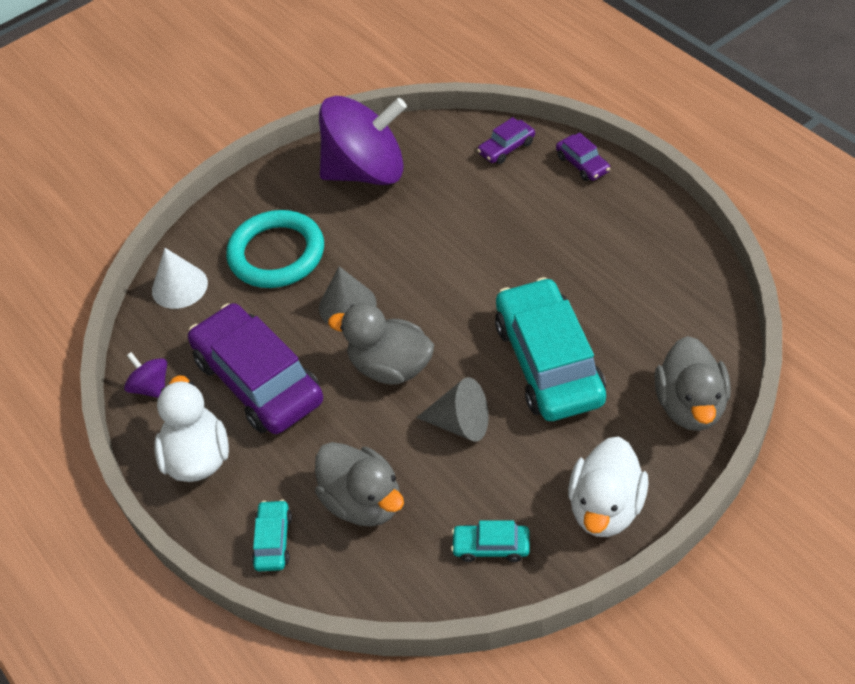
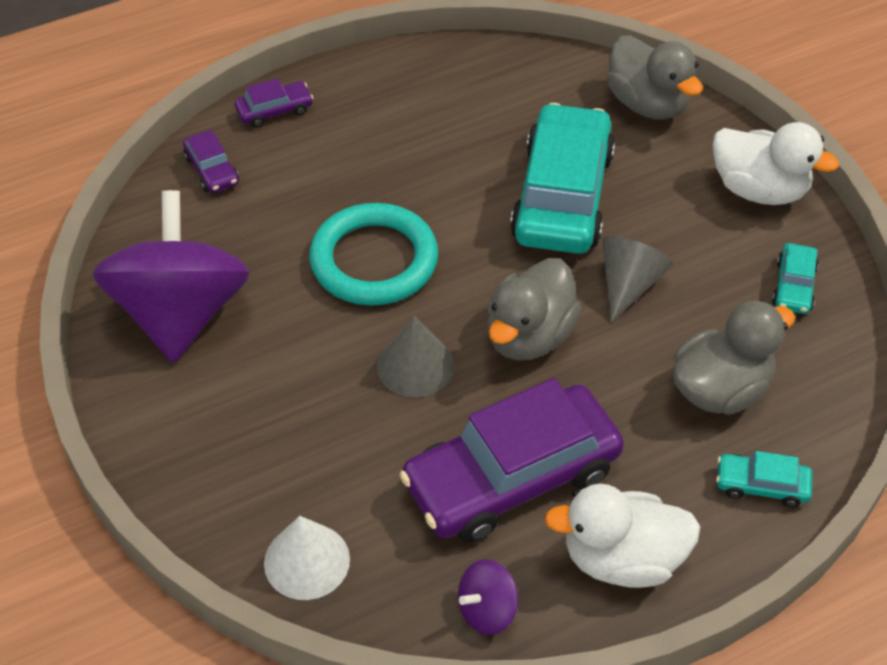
camera: 85 degrees left, 0 degrees up
(276, 254) = (292, 433): turquoise ring -> turquoise ring (374, 260)
(549, 362) = (562, 196): turquoise car -> turquoise car turned 105 degrees clockwise
(690, 406) = (648, 104): grey duck -> grey duck turned 45 degrees clockwise

